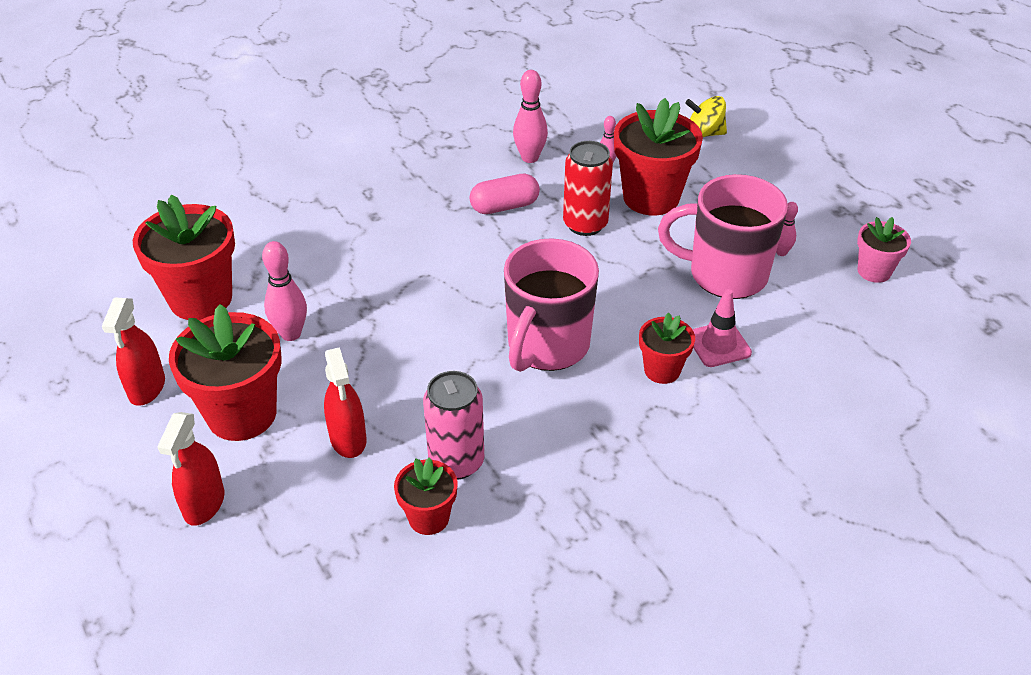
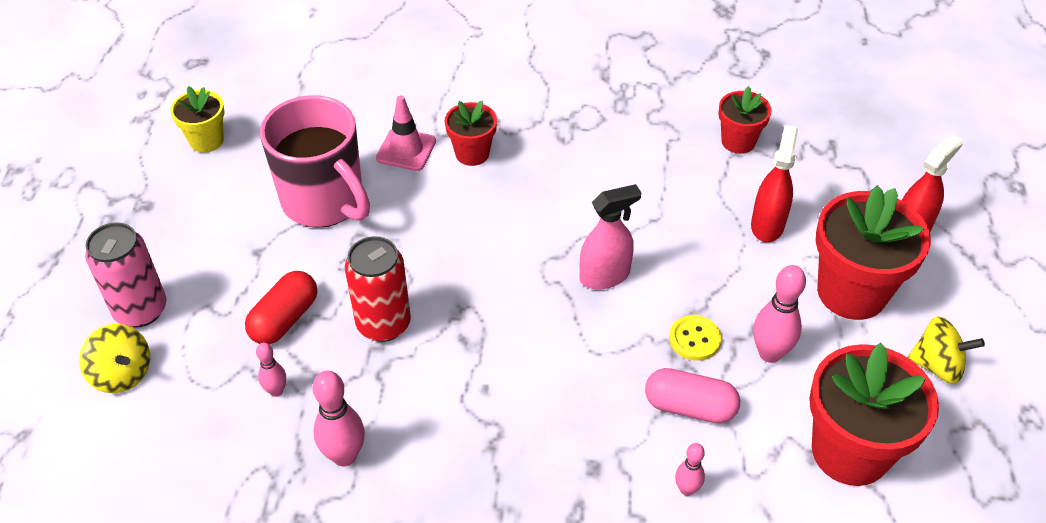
camera: 145 degrees left, 5 degrees up
(147, 388) = (937, 365): red spray bottle -> yellow spinning top
(356, 316) = (694, 339): none -> yellow button
(456, 462) = (691, 167): pink can -> pink can (140, 310)
(458, 327) = (605, 276): none -> pink spray bottle
(504, 206) = (440, 396): pink capsule -> pink capsule (690, 407)
(547, 346) = (543, 219): pink mug -> none
(651, 197) = (284, 319): red flower pot -> red capsule
(781, 252) = (251, 195): pink bowling pin -> pink bowling pin (687, 489)
(874, 271) = (206, 140): pink flower pot -> yellow flower pot

